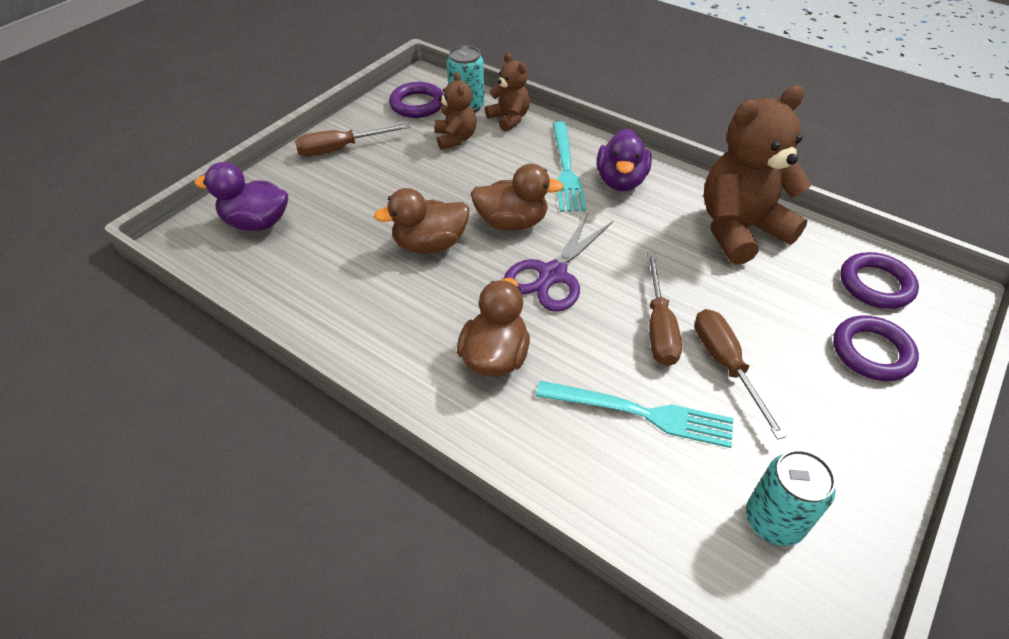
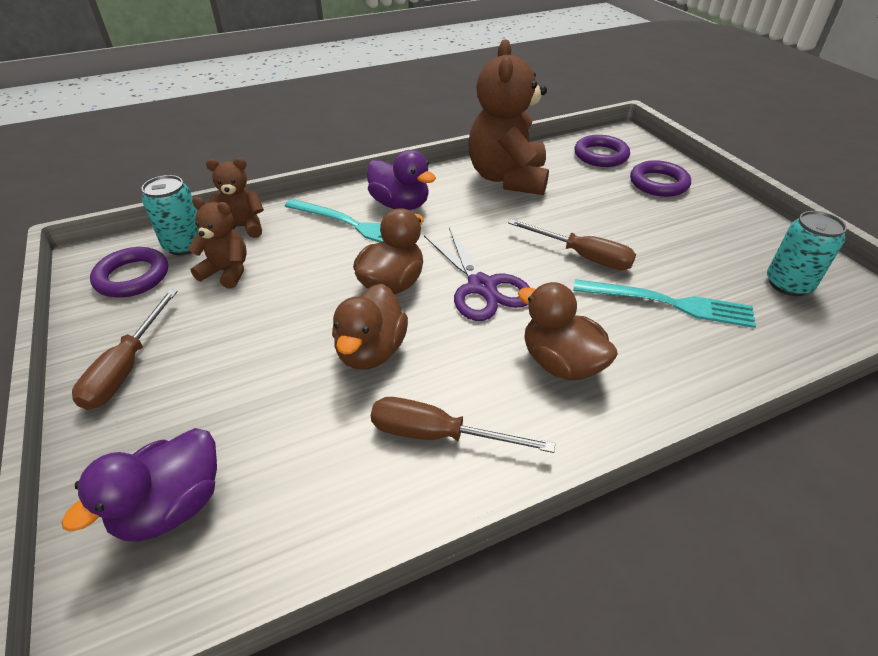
camera: 60 degrees left, 5 degrees down
(640, 413) = (668, 303): turquoise fork -> turquoise fork turned 60 degrees clockwise
(726, 365) = (639, 243): brown screwdriver -> brown screwdriver (438, 435)

